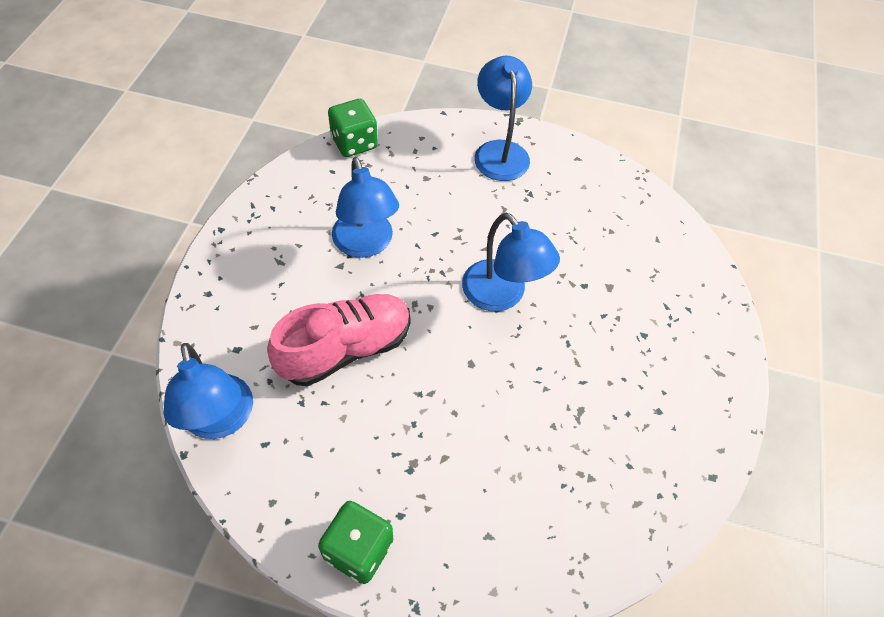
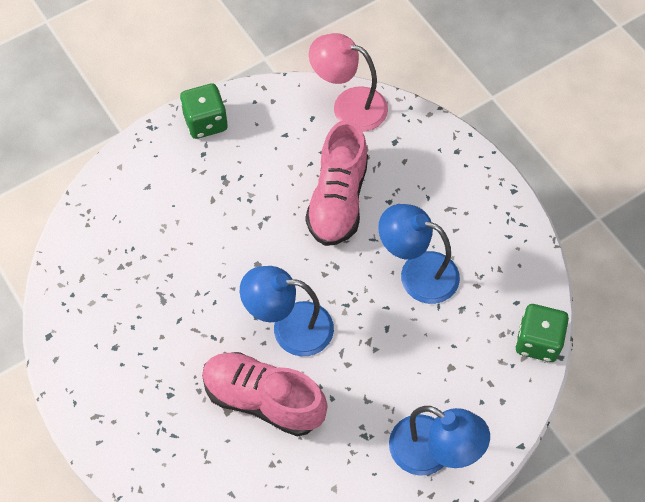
camera: 135 degrees right, 5 degrees up
(220, 420) = (349, 105): blue lamp -> pink lamp
(575, 270) = (263, 400): none -> pink shoe

